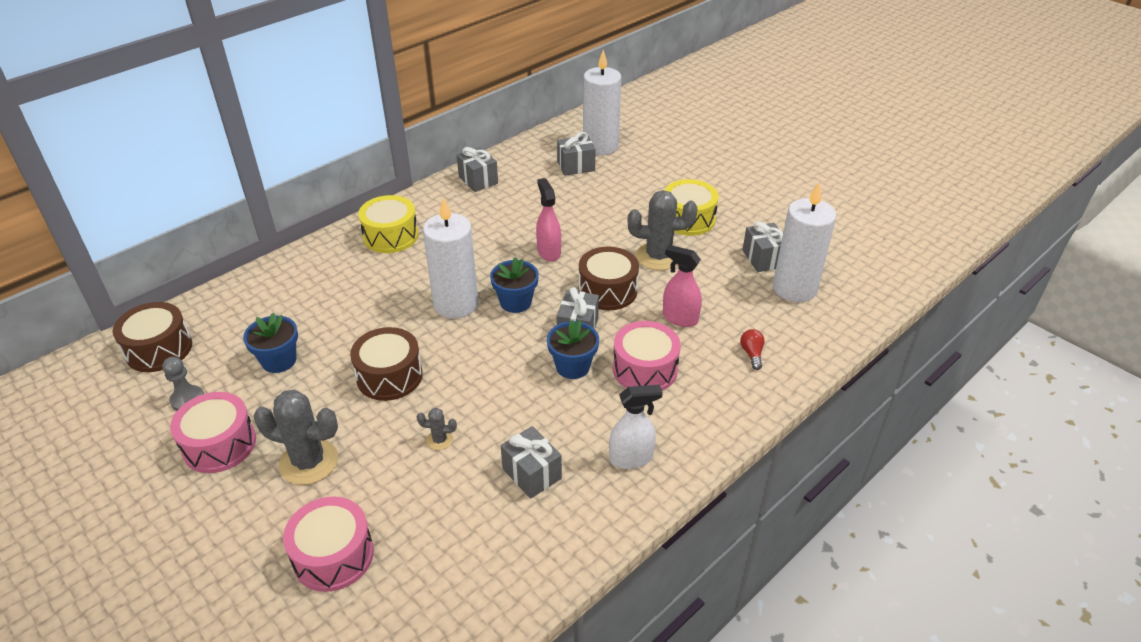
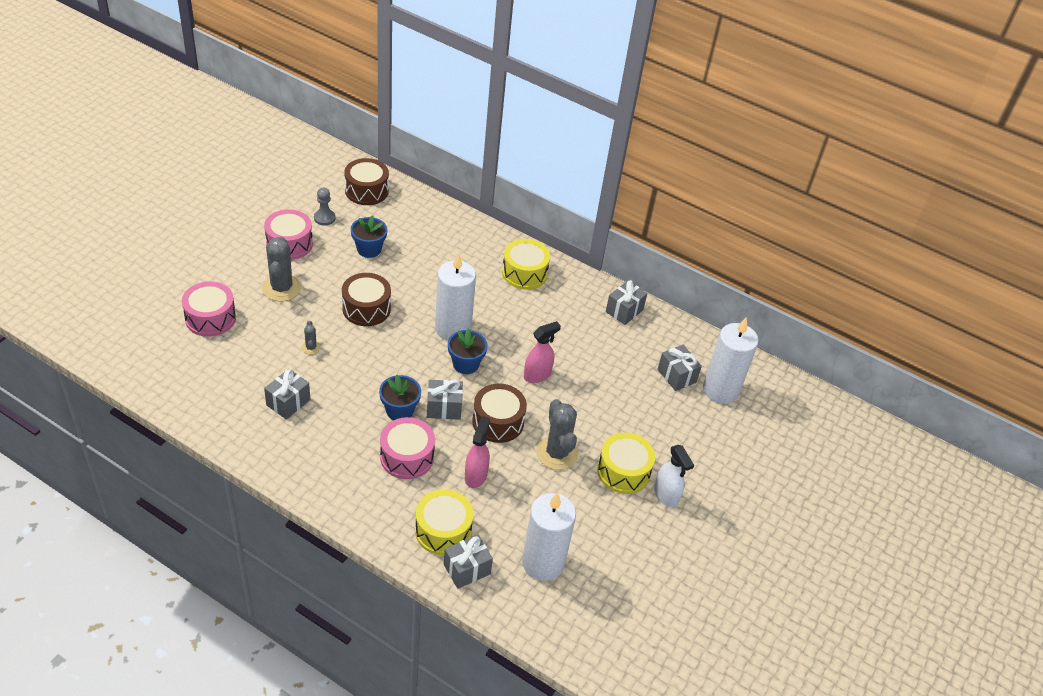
camera: 70 degrees right, 5 degrees up
(631, 458) = (311, 458): white spray bottle -> white spray bottle (666, 495)
(752, 354) = (443, 530): red light bulb -> yellow drum
(763, 258) = (581, 536): grey gift -> grey gift (467, 569)

